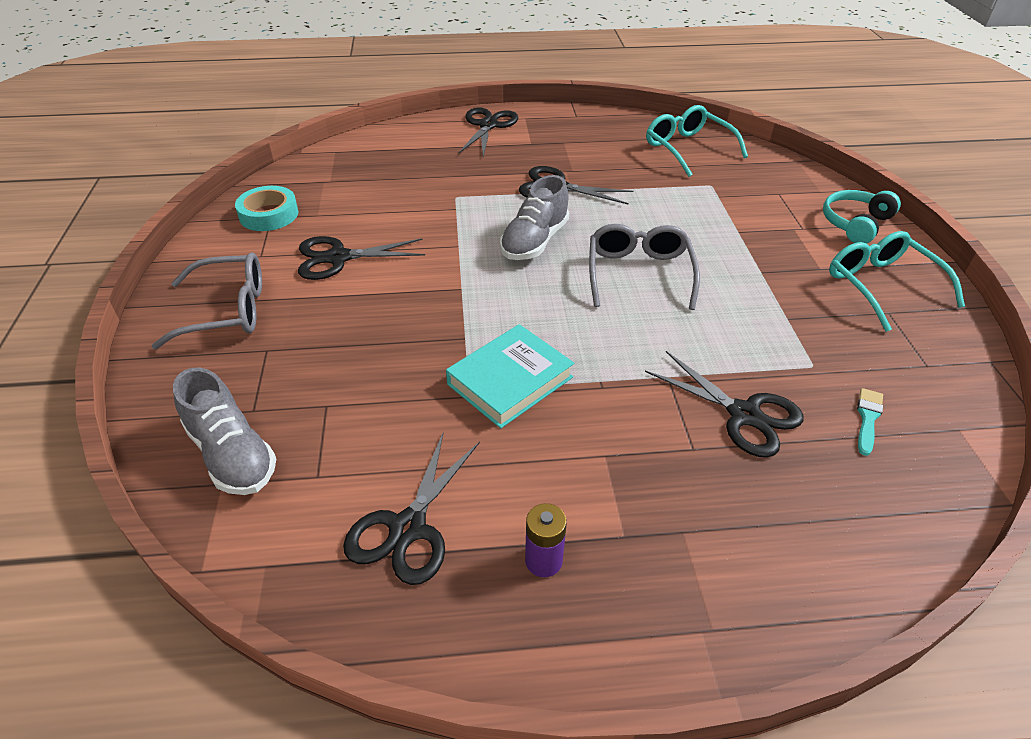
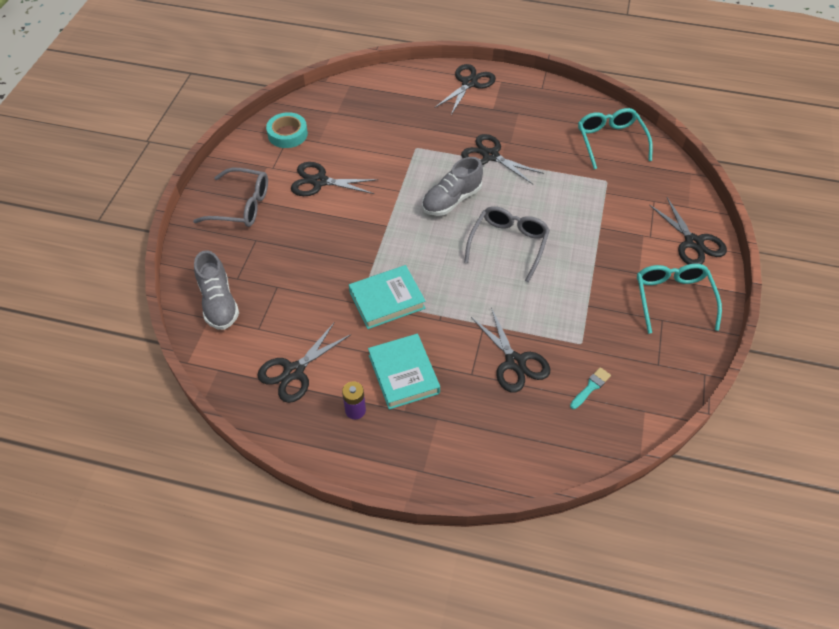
camera: 20 degrees right, 10 degrees up
(591, 478) = (403, 374): none -> turquoise book
(855, 224) = (693, 242): turquoise headphones -> black scissors

